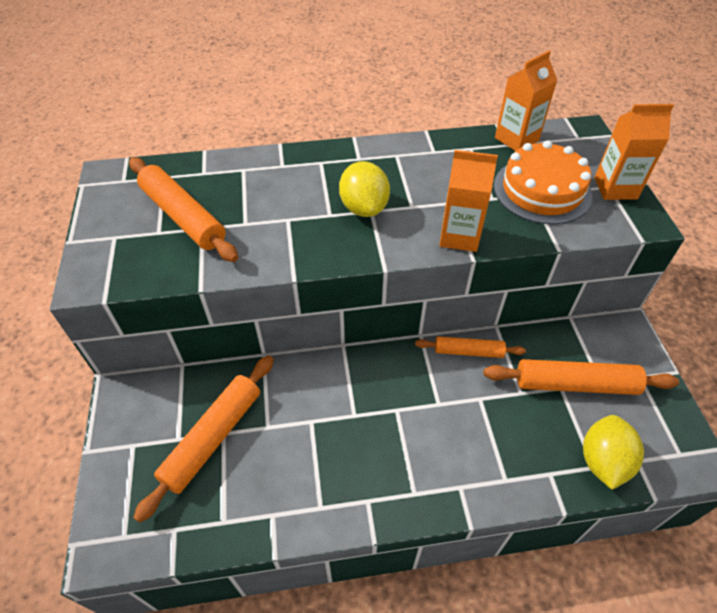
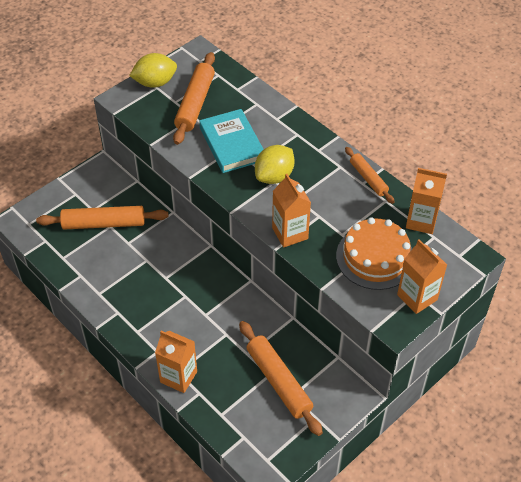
camera: 55 degrees right, 0 degrees up
(280, 217) = (232, 144): none -> turquoise book
(468, 351) = (258, 312): orange rolling pin -> orange rolling pin (368, 179)
(514, 483) = (178, 377): none -> orange carton
(603, 461) = (229, 418): yellow lemon -> yellow lemon (155, 83)

